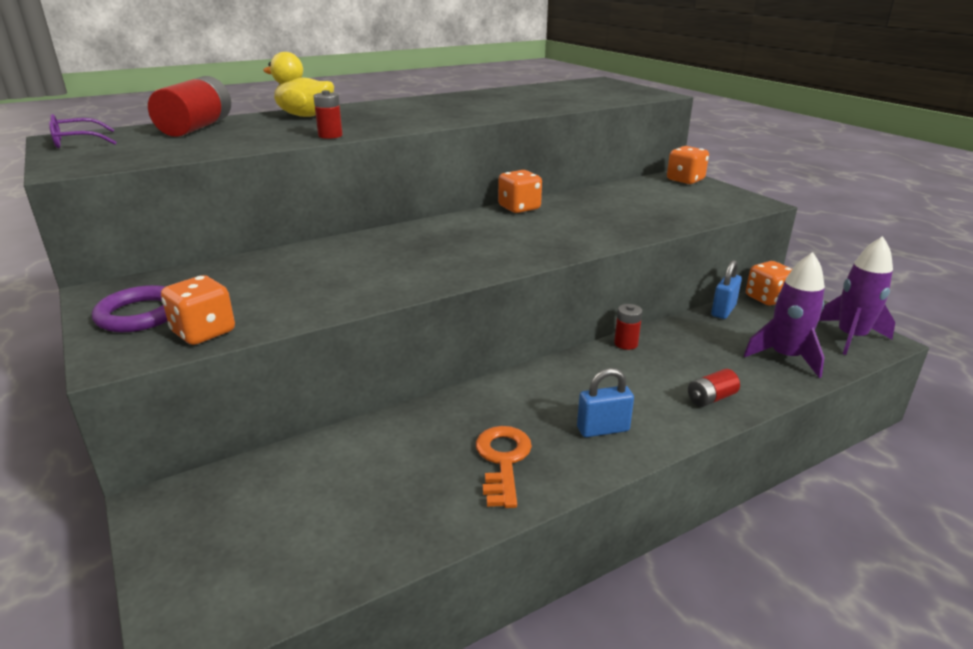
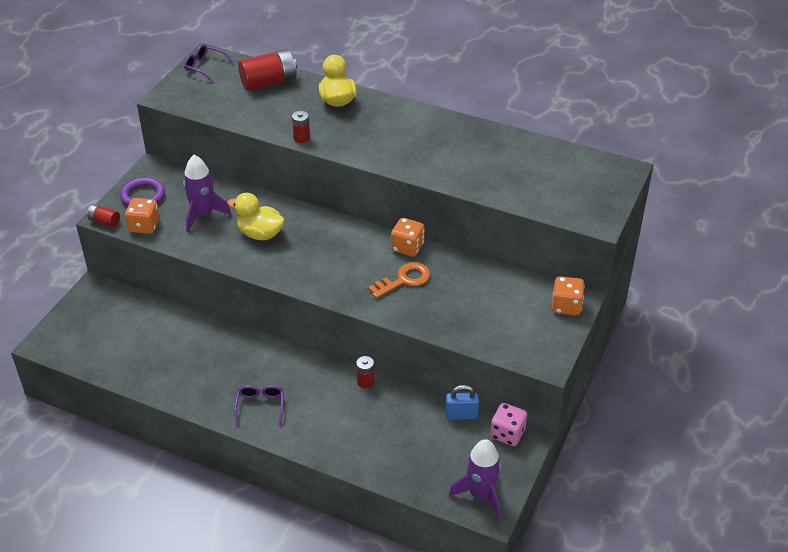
camera: 55 degrees right, 15 degrees up
(372, 264) = (260, 234): none -> yellow duck
(503, 460) = (204, 380): orange key -> orange key (404, 280)
(603, 429) = (260, 406): blue padlock -> purple glasses
(711, 398) = (330, 442): red battery -> red battery (104, 221)
(767, 298) = (507, 434): orange dice -> pink dice
(785, 357) = (416, 465): purple rocket -> purple rocket (203, 215)

